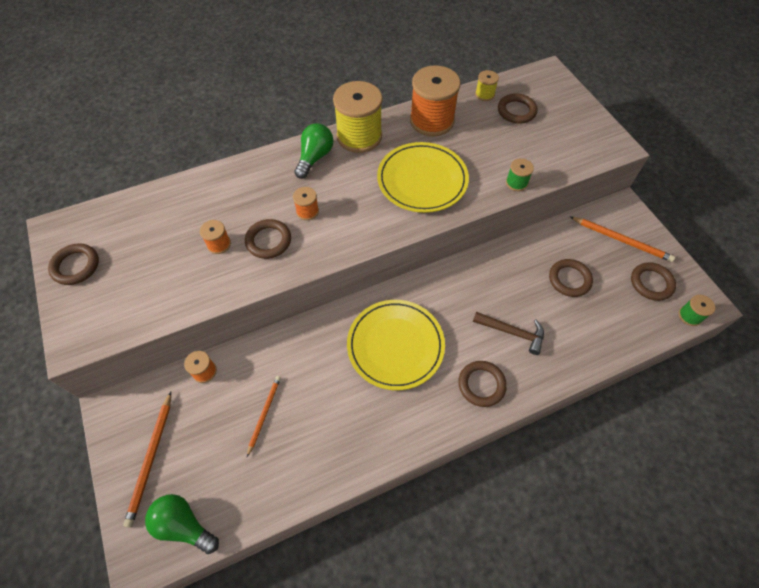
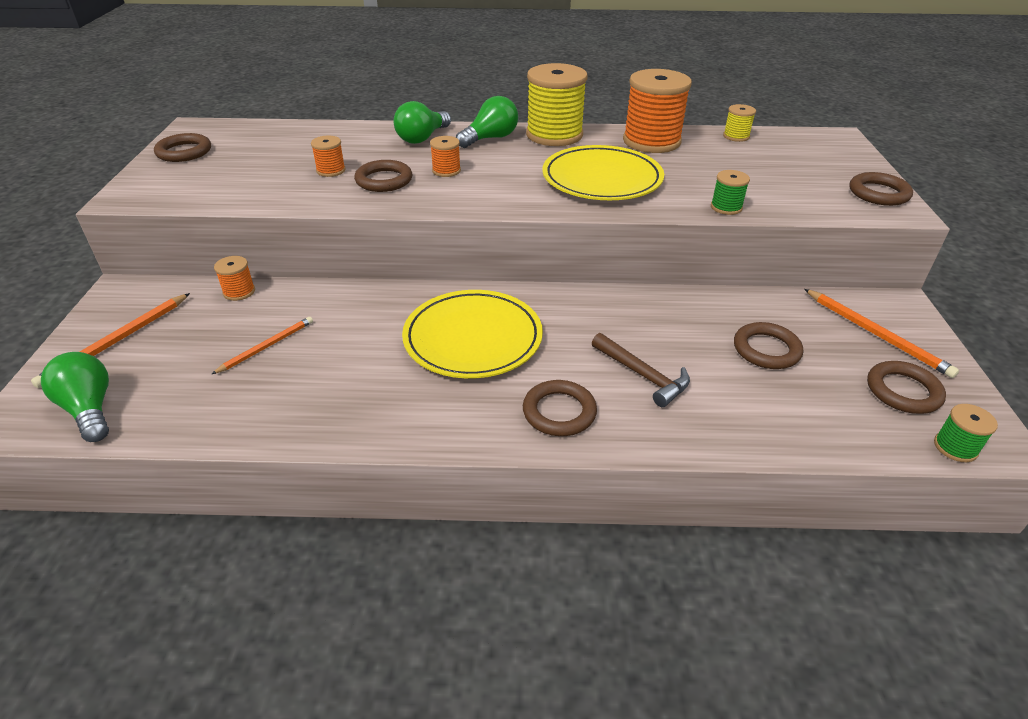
camera: 25 degrees right, 20 degrees down
(262, 176) = (422, 138): none -> green light bulb
(516, 111) = (769, 155): brown ring -> brown ring (878, 193)

